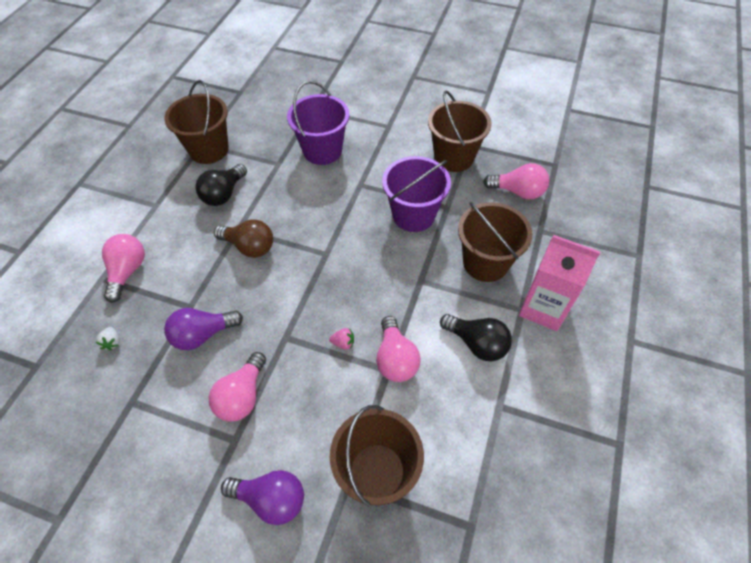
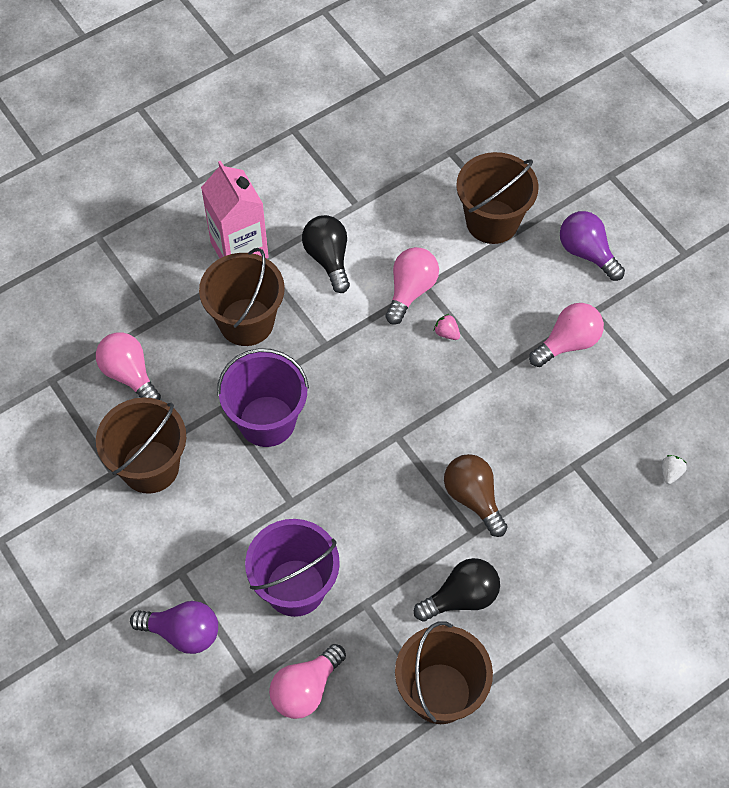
camera: 145 degrees left, 5 degrees up
(128, 271) = (625, 553): pink light bulb -> pink light bulb (305, 689)
(203, 334) = (576, 424): purple light bulb -> purple light bulb (182, 633)

